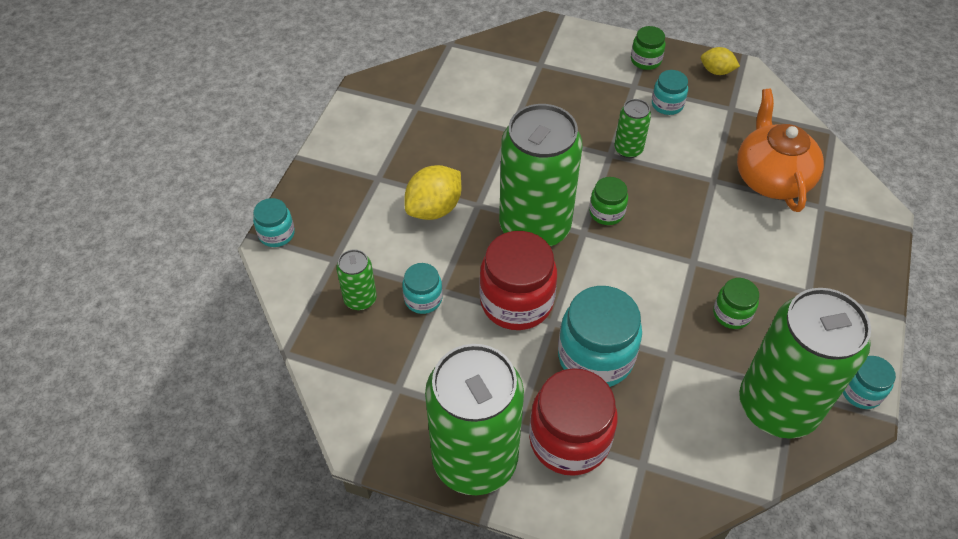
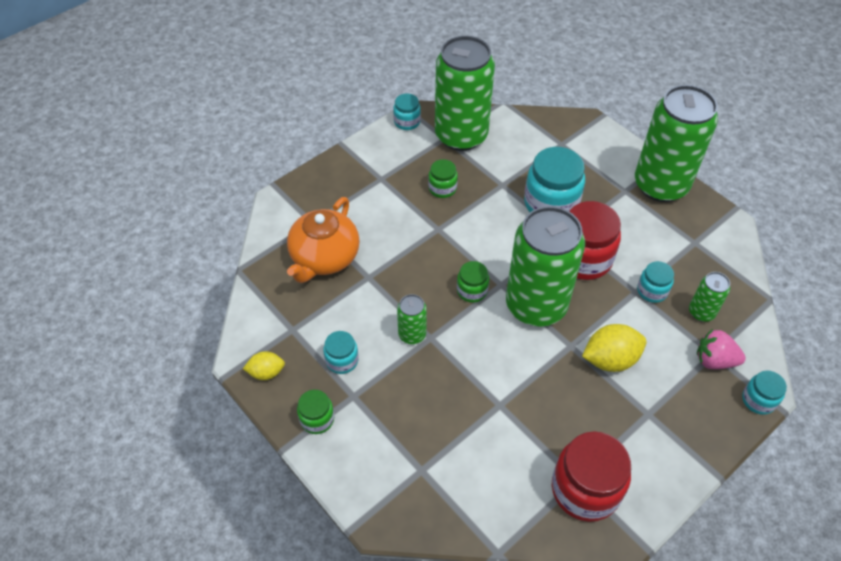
camera: 150 degrees left, 0 degrees up
(331, 253) = (714, 360): none -> pink strawberry
(569, 439) = (597, 171): red jar -> red jar (585, 489)
(716, 71) = (266, 372): yellow lemon -> yellow lemon turned 60 degrees counterclockwise

